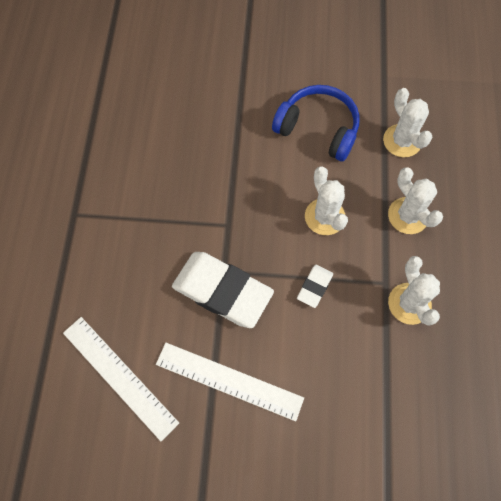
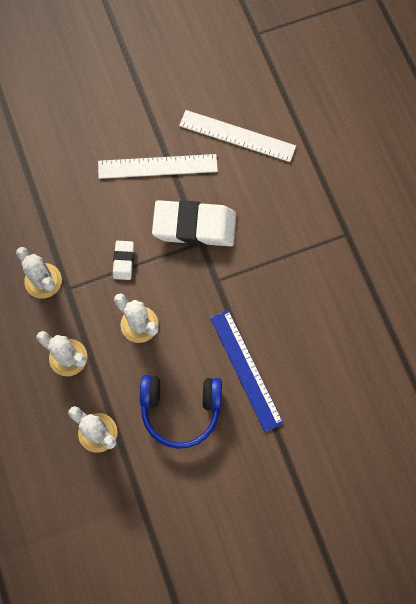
camera: 155 degrees right, 5 degrees up
(243, 136) = (246, 370): none -> blue ruler

